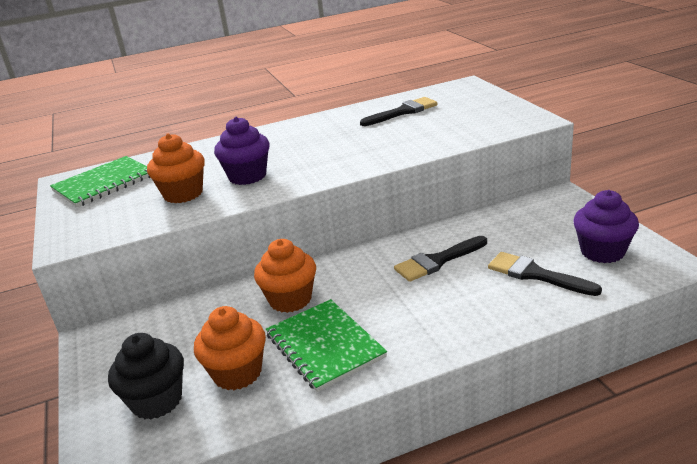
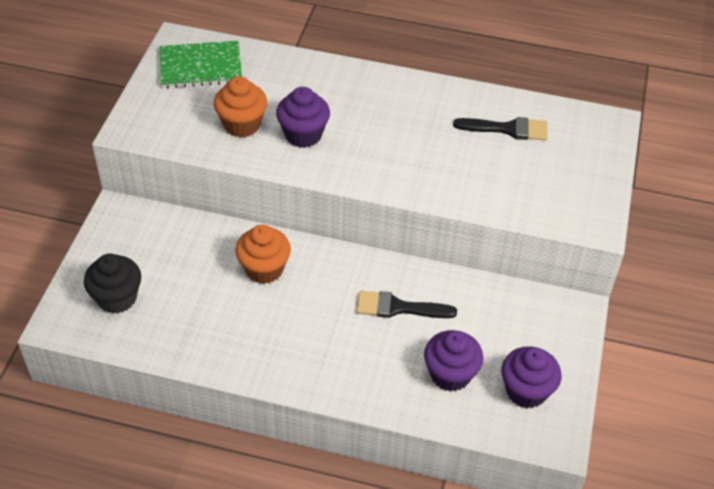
camera: 30 degrees right, 20 degrees up
(237, 373) = (178, 311): orange cupcake -> none
(324, 346) = (247, 329): green notebook -> none
(536, 274) = (450, 374): black brush -> purple cupcake

